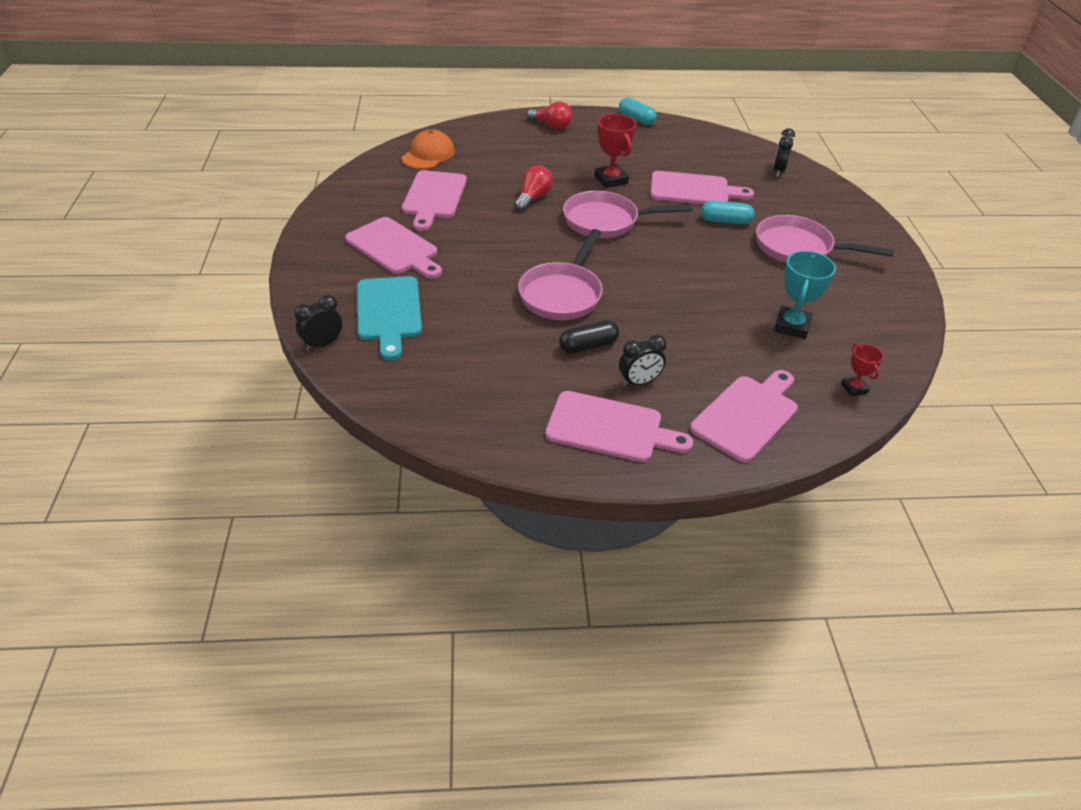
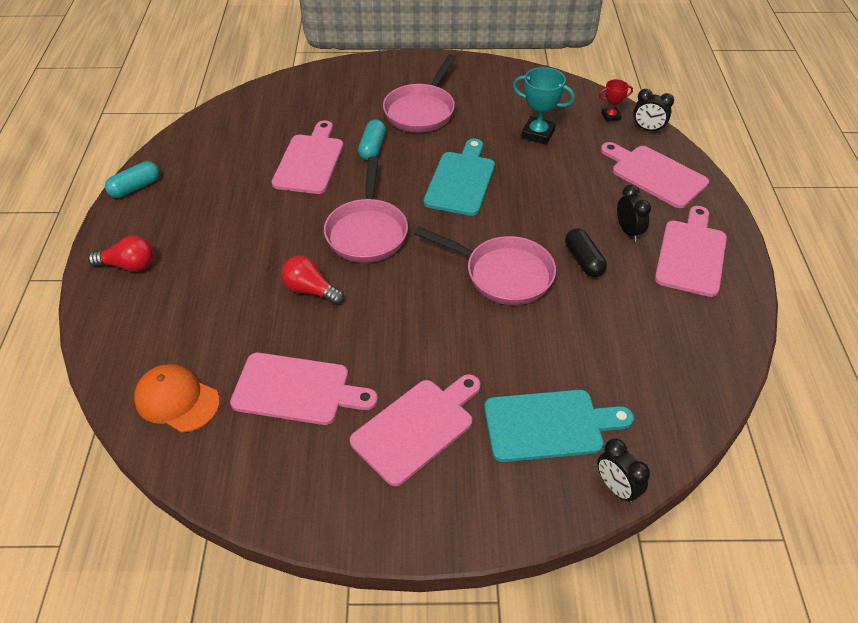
camera: 85 degrees left, 5 degrees up
(551, 126) = (128, 265): red light bulb -> red light bulb turned 60 degrees clockwise
(611, 180) = (279, 221): red trophy -> none
(692, 272) = (461, 180): none -> turquoise cutting board
(778, 171) = (281, 100): black clock -> black clock (647, 129)

